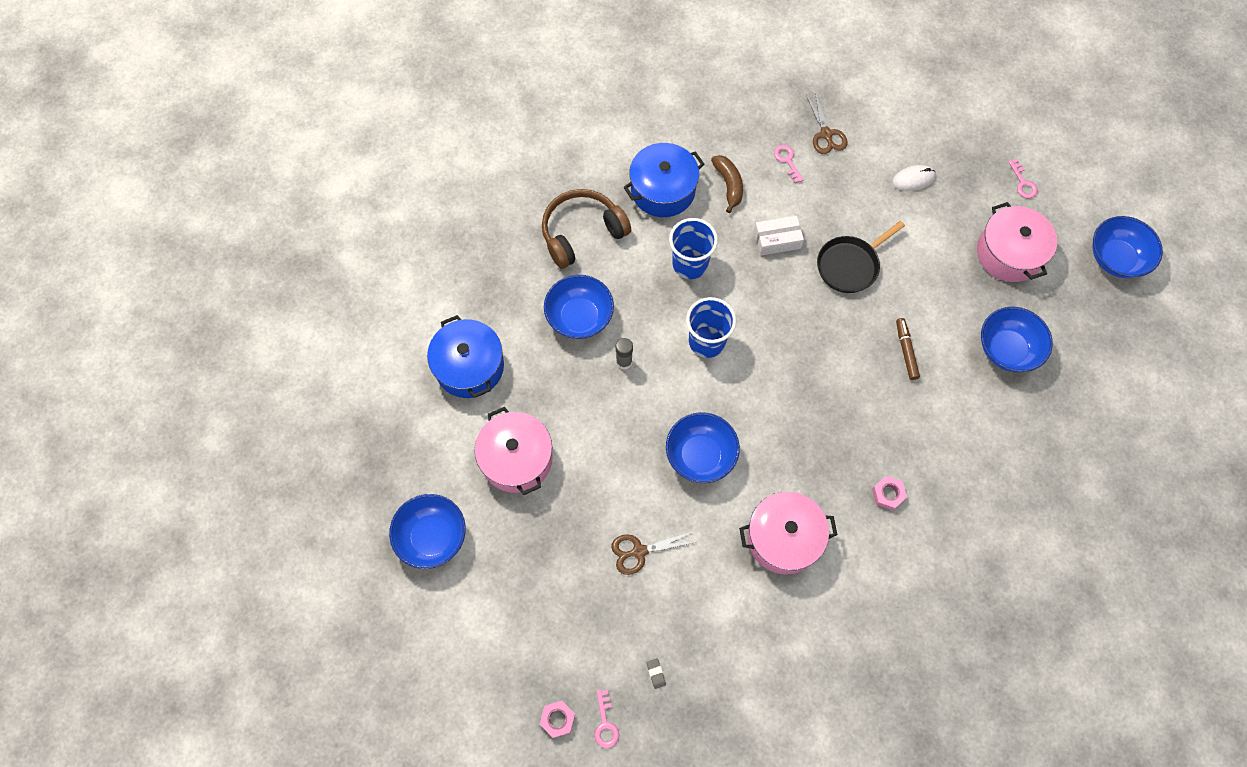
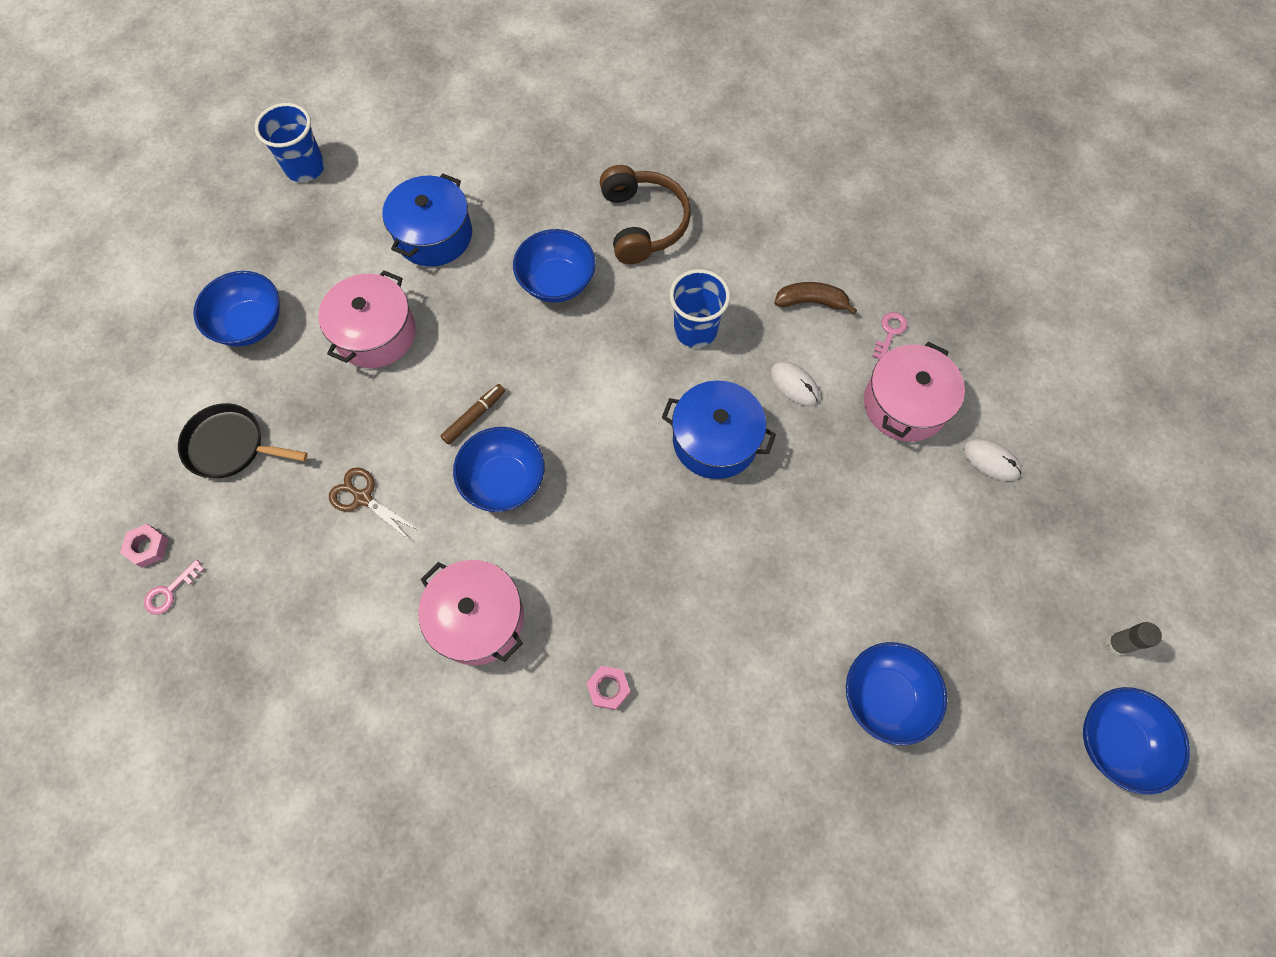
camera: 50 degrees right, 0 degrees up
(582, 233) = (643, 223): brown headphones -> brown headphones turned 60 degrees clockwise
(624, 362) = (544, 348): grey glue stick -> grey glue stick (1117, 644)
(656, 673) = (250, 600): grey eraser -> none
(663, 190) = (750, 253): blue pot -> blue pot (715, 440)
(707, 341) = (627, 401): blue cup -> blue cup (305, 168)
(728, 185) = (811, 302): brown banana -> brown banana turned 120 degrees counterclockwise
(777, 240) = (794, 385): white box -> white mouse
(826, 134) = (955, 345): brown scissors -> none
(850, 265) = (831, 470): black pan -> black pan (230, 446)
(906, 351) = (786, 592): brown marker -> brown marker (474, 416)
(1009, 253) = (1003, 618): pink pot -> pink pot (905, 404)
(1023, 183) = (1103, 573): pink key -> none

